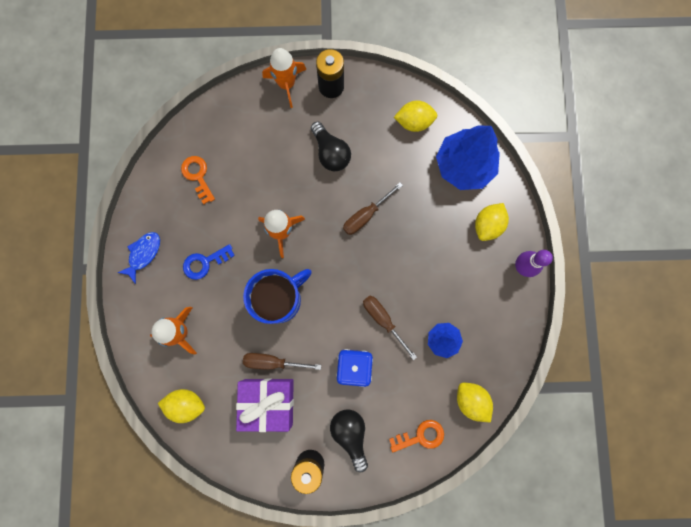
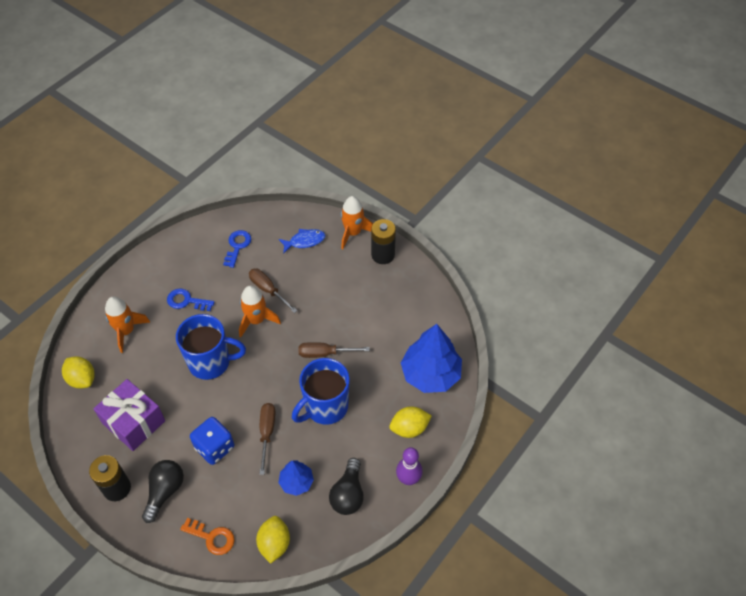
camera: 40 degrees right, 25 degrees down
(143, 254) = (155, 267): blue fish -> blue fish (304, 241)
(197, 176) = (237, 246): orange key -> blue key
(273, 362) = (164, 398): brown screwdriver -> brown screwdriver (268, 290)
(330, 153) = (340, 295): black light bulb -> black light bulb (348, 494)
(408, 261) = (325, 407): none -> blue mug
(414, 122) = (420, 318): yellow lemon -> none

